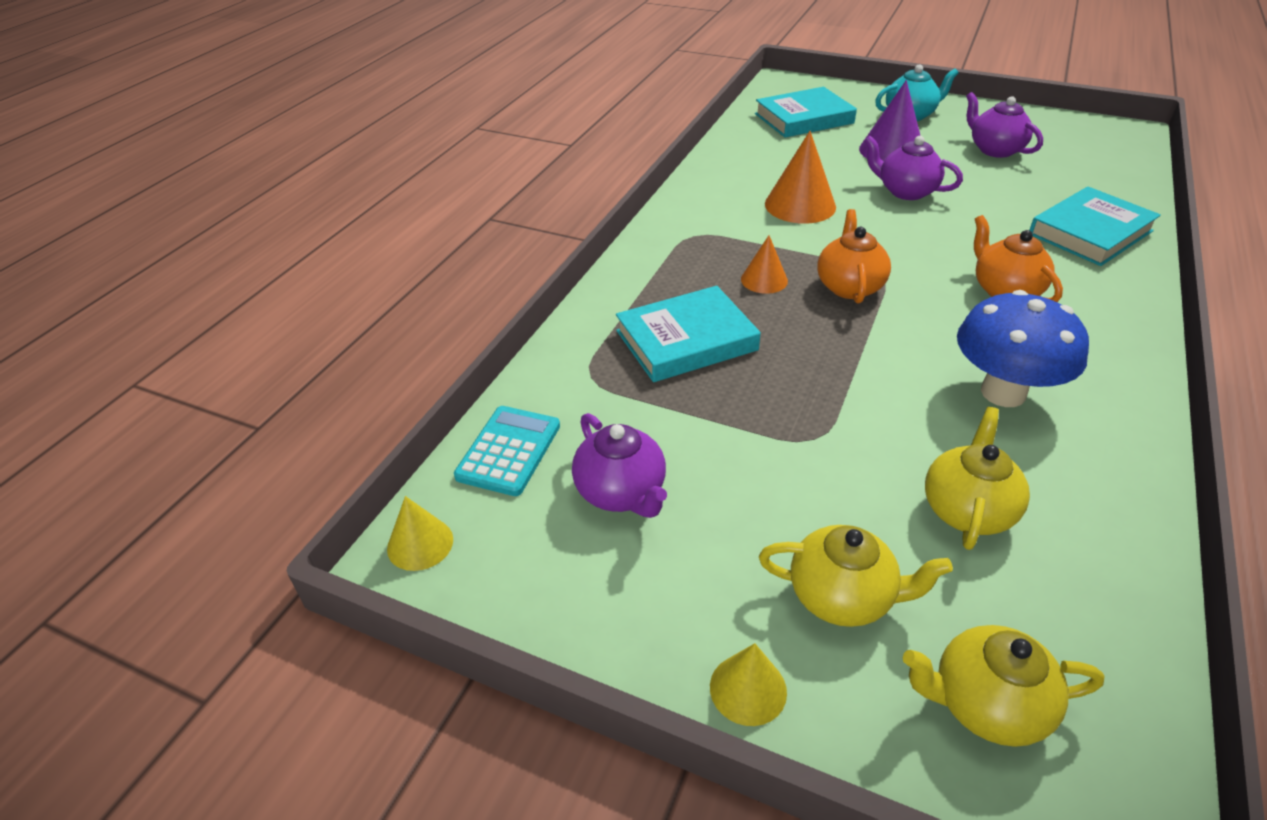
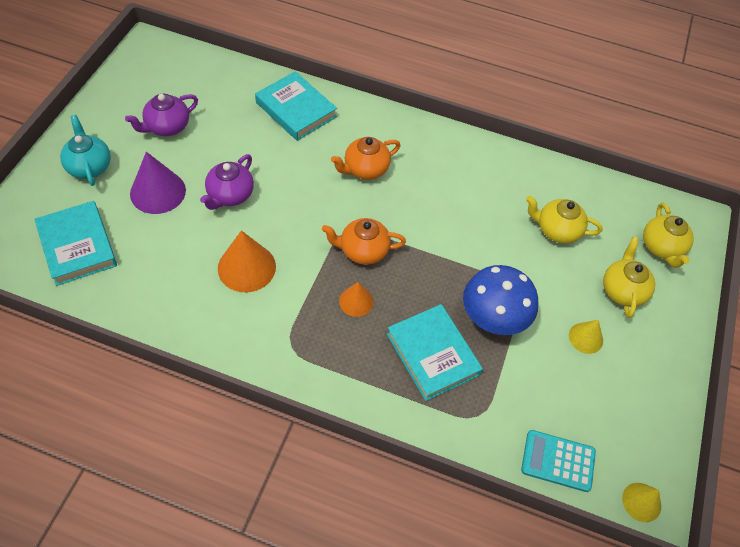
camera: 100 degrees left, 15 degrees up
(621, 492) = (578, 391): purple teapot -> none
(748, 689) = (681, 333): yellow cone -> yellow cone (585, 338)
(1003, 392) = (465, 195): blue mushroom -> blue mushroom (492, 319)

